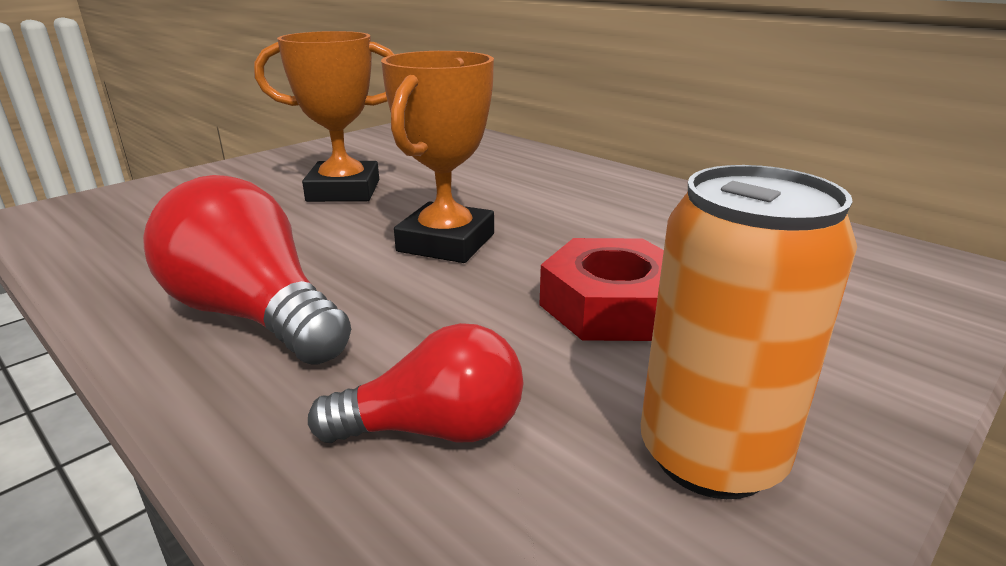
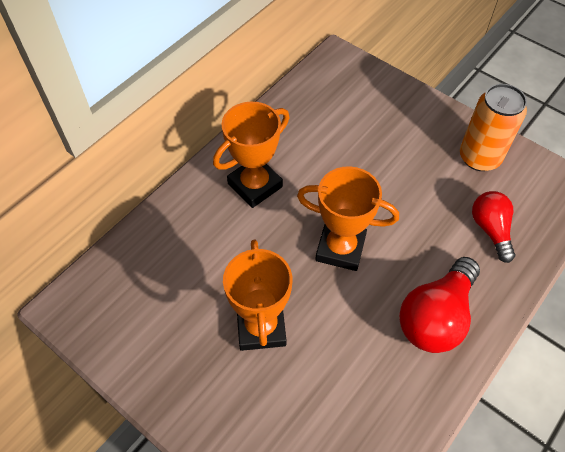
camera: 95 degrees left, 30 degrees up
(580, 193) = (255, 185): none -> orange trophy
(612, 305) = (394, 177): red nut -> none

